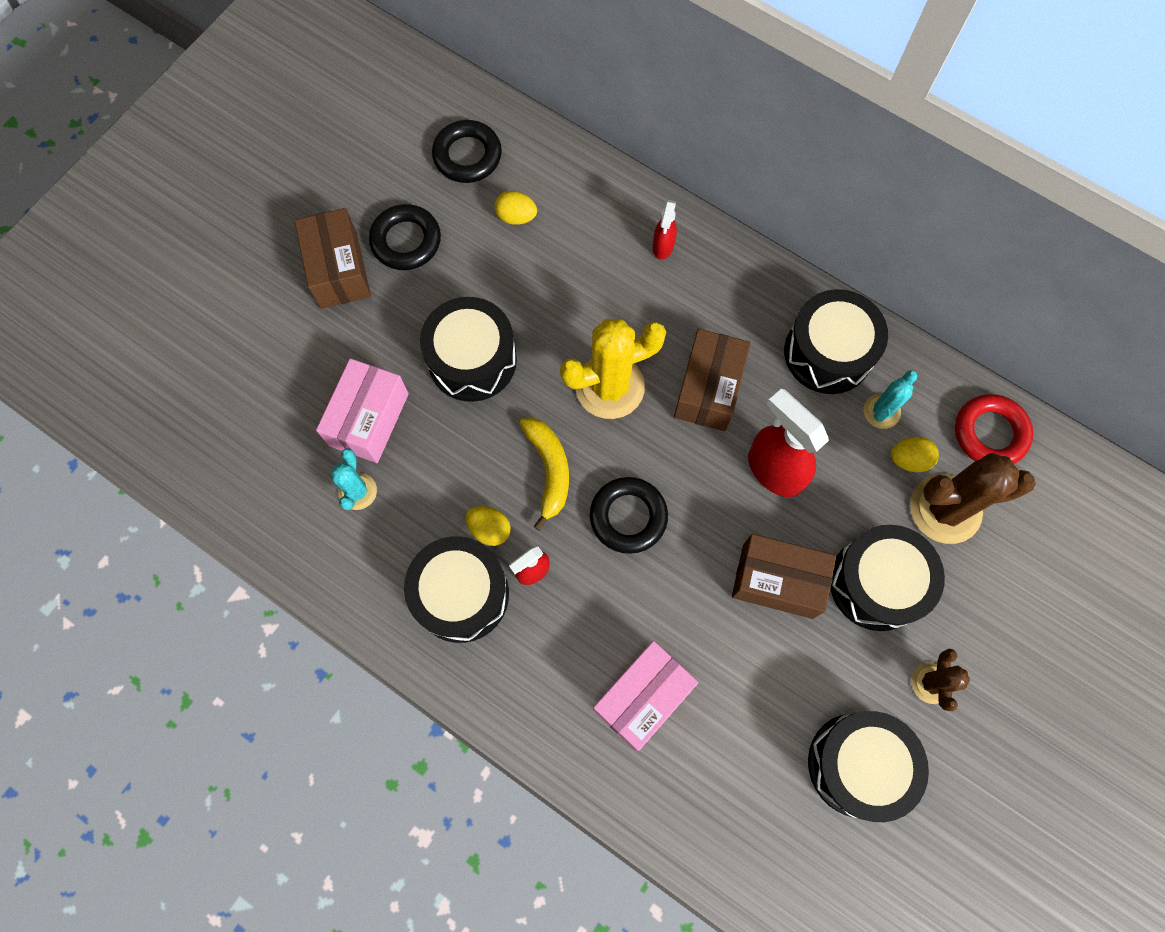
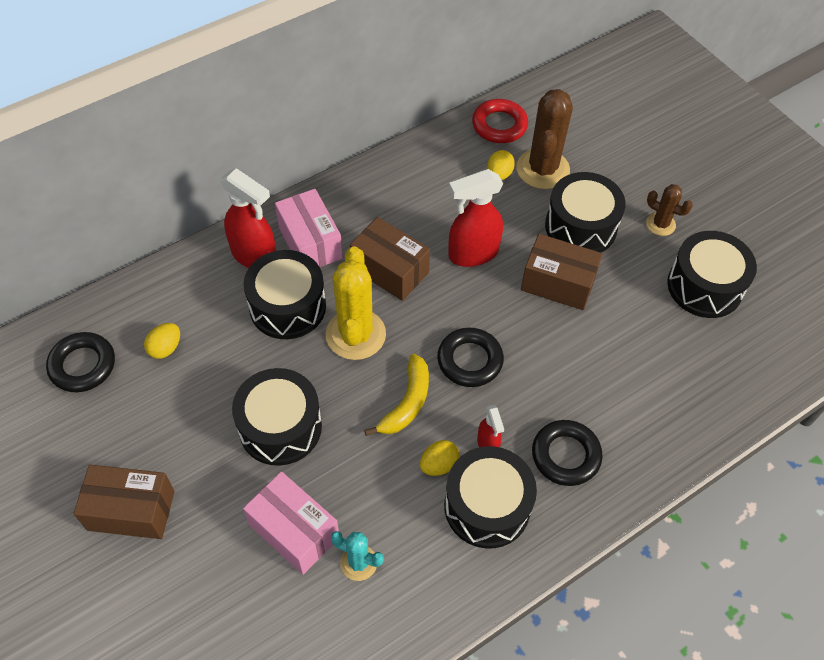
camera: 70 degrees left, 15 degrees down
(406, 241) = (136, 443): black ring -> black ring (565, 455)
(549, 470) = (407, 403): yellow banana -> yellow banana turned 105 degrees clockwise
(642, 697) = (616, 402): pink box -> pink box (310, 243)
(663, 246) = (254, 256): red spray bottle -> red spray bottle, size x1.90
(777, 581) = (558, 283): brown box -> brown box turned 75 degrees clockwise
(828, 352) = (397, 188): black drum -> black drum (287, 306)
(881, 411) = (456, 175): turquoise cactus -> none

